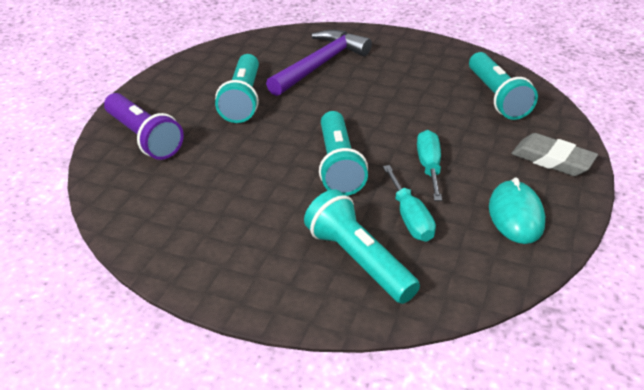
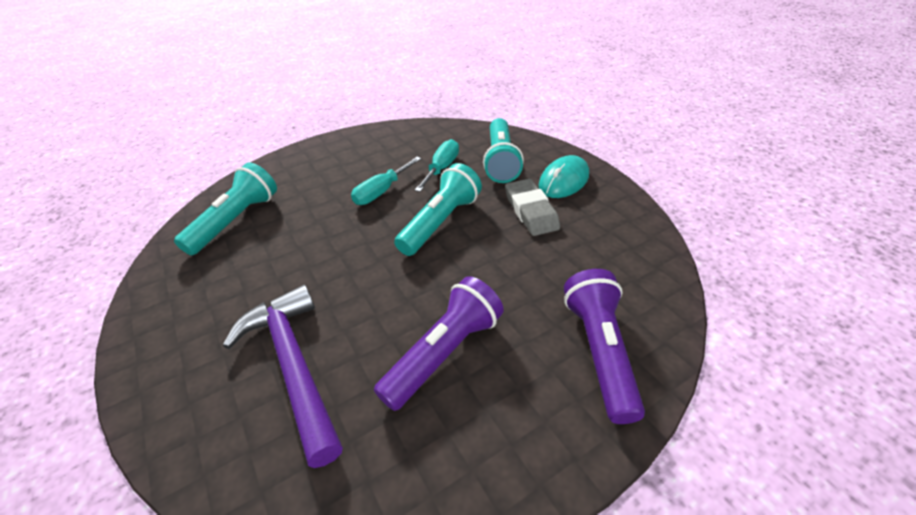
camera: 140 degrees left, 5 degrees up
(243, 100) = (443, 353): turquoise flashlight -> purple flashlight
(320, 65) = (294, 365): purple hammer -> purple hammer turned 75 degrees clockwise
(516, 215) = (383, 146): turquoise mouse -> turquoise mouse (563, 180)
(552, 160) = (305, 162): grey eraser -> grey eraser (531, 211)

